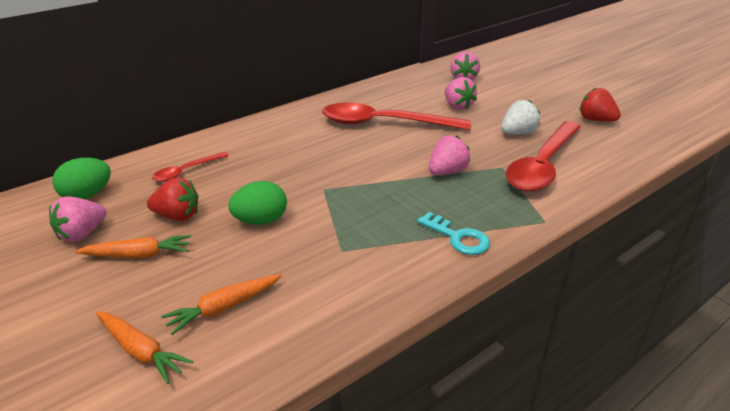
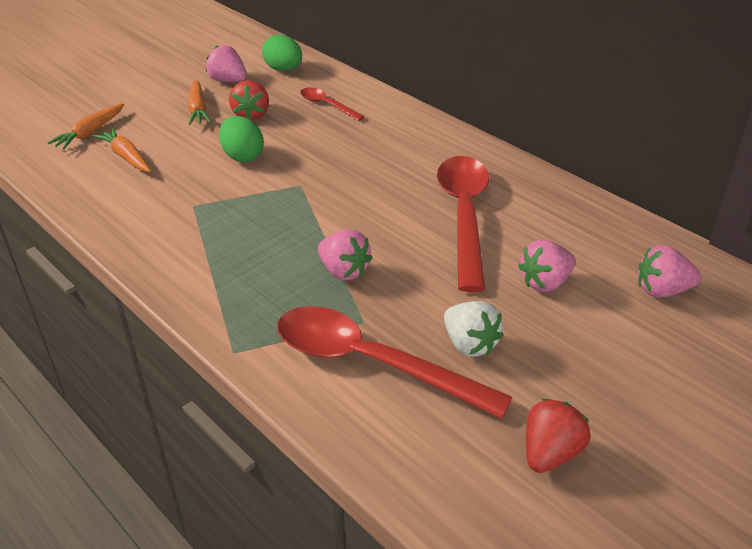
camera: 85 degrees right, 5 degrees up
(458, 237) = (205, 279): turquoise key -> none

